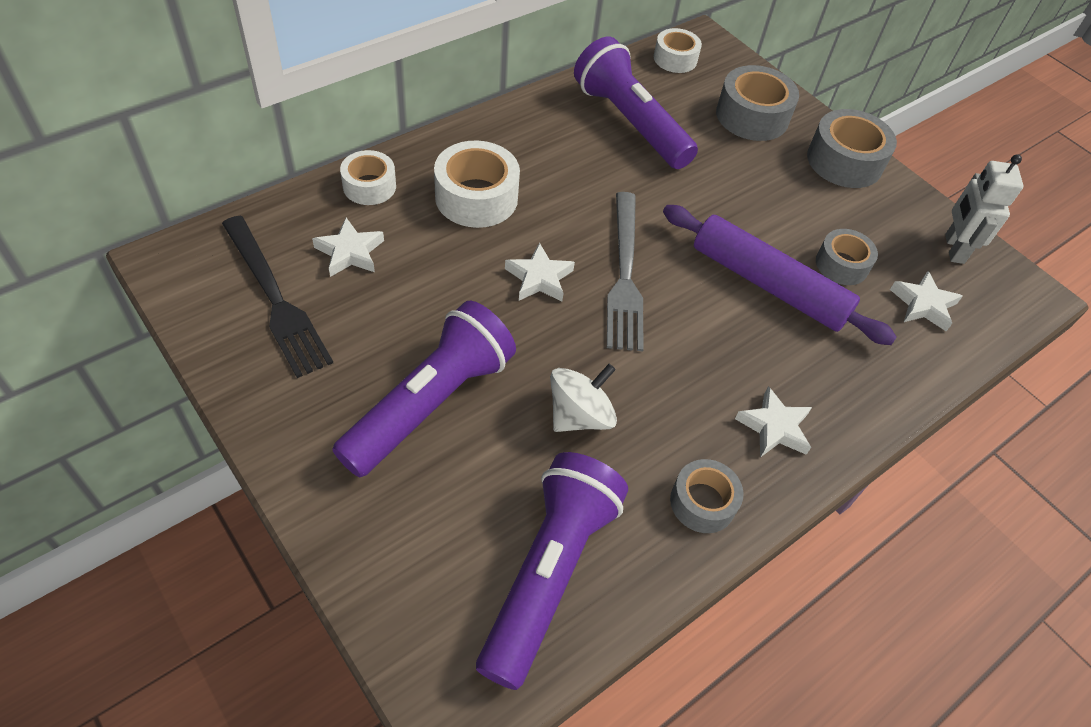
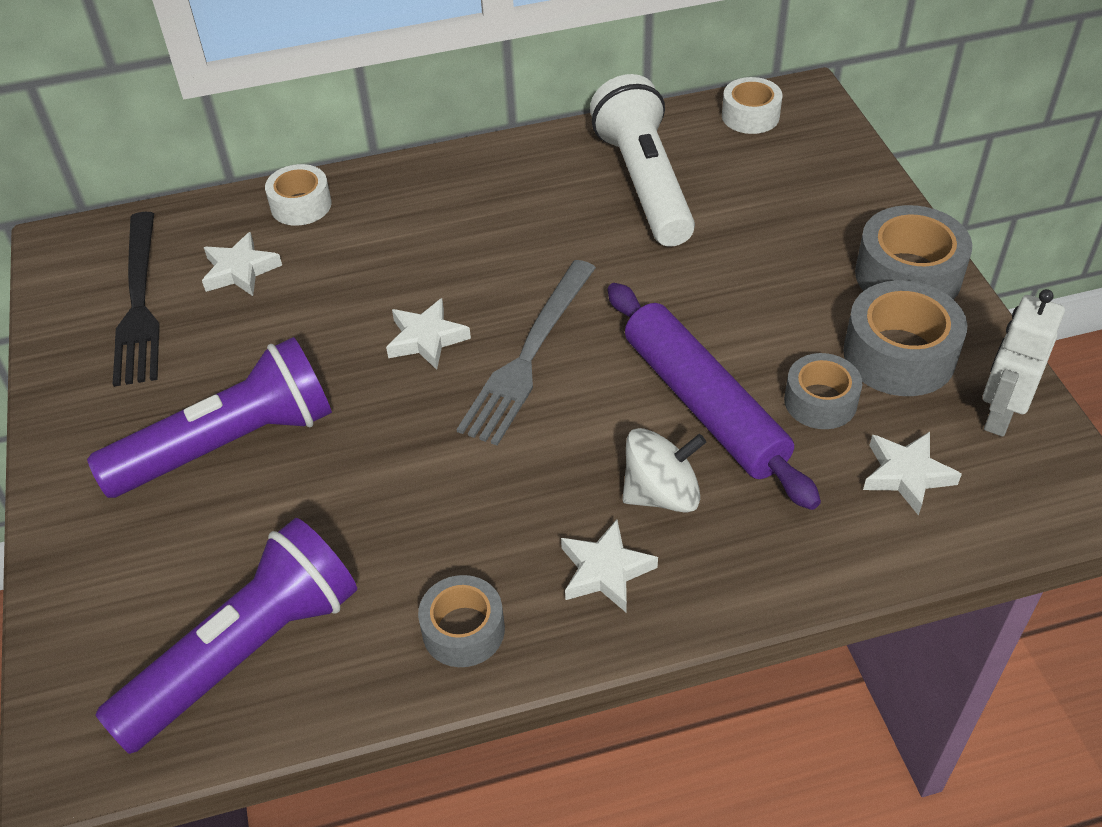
camera: 30 degrees right, 5 degrees down
(476, 197) = (409, 237): white tape -> none
(579, 415) = (380, 497): white spinning top -> white spinning top (661, 494)
(630, 123) = (644, 183): purple flashlight -> white flashlight
(752, 116) = (811, 199): grey tape -> grey tape (899, 354)

